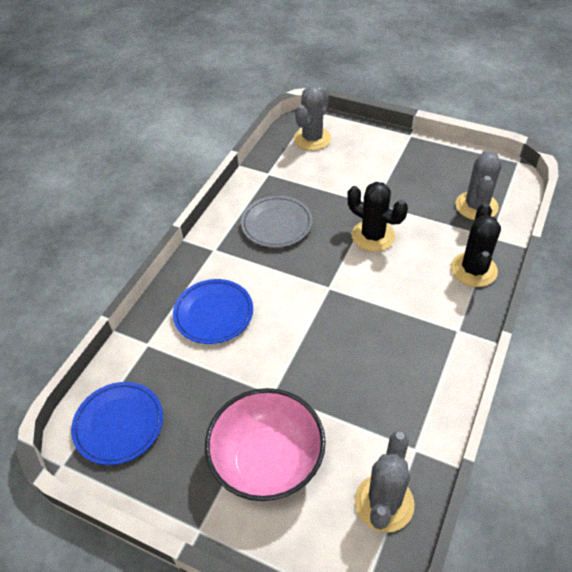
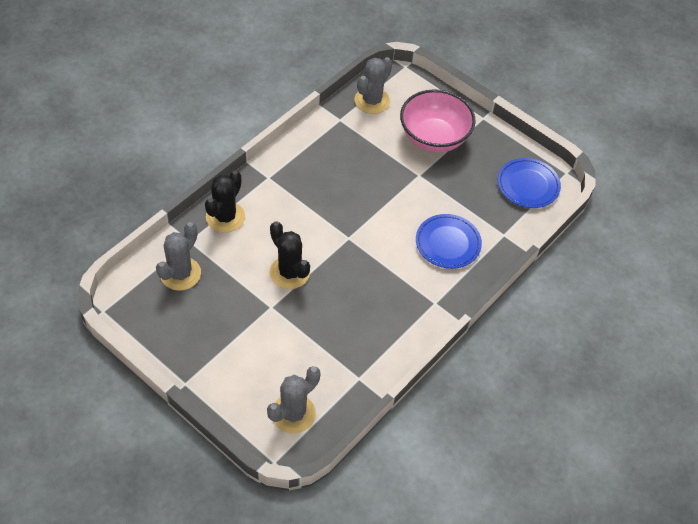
camera: 170 degrees left, 5 degrees up
(276, 224) = (370, 312): grey plate -> none

